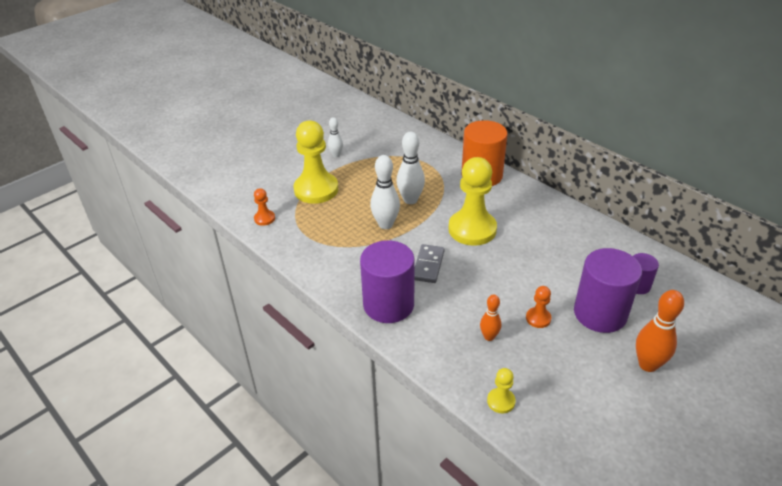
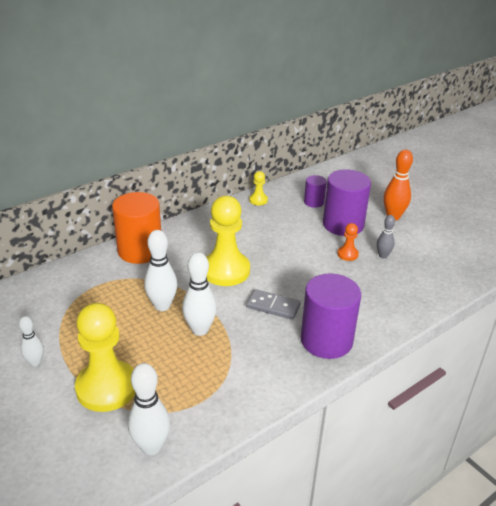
camera: 85 degrees left, 5 degrees down
(264, 218) = (151, 446): orange pawn -> white bowling pin
(489, 337) = (368, 283): orange bowling pin -> none
(501, 401) = (436, 288): yellow pawn -> yellow pawn (258, 200)
(549, 351) = (383, 256): none -> grey bowling pin

